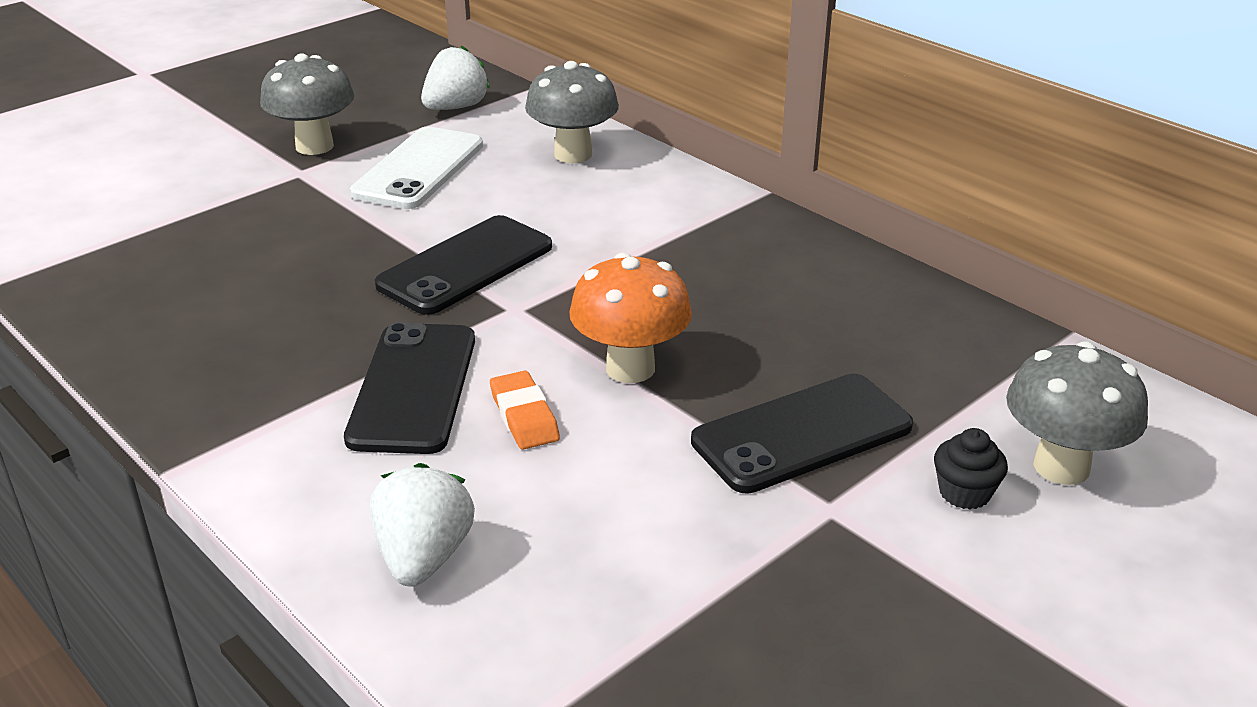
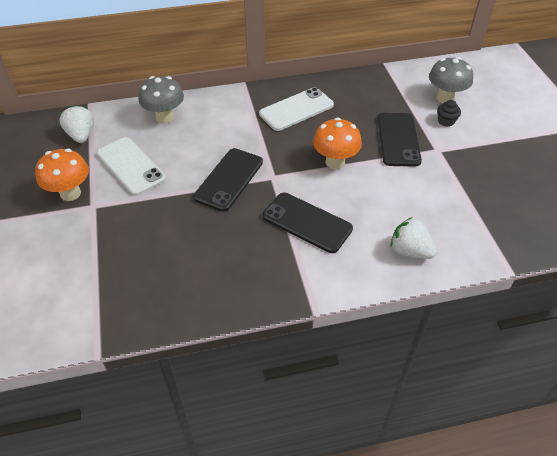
camera: 60 degrees left, 15 degrees up
(314, 146) = (70, 193): grey mushroom -> orange mushroom
(465, 266) = (229, 179): black phone -> black phone turned 45 degrees clockwise
(524, 416) = (345, 199): orange eraser -> none
(751, 272) = (296, 109): none -> white phone

